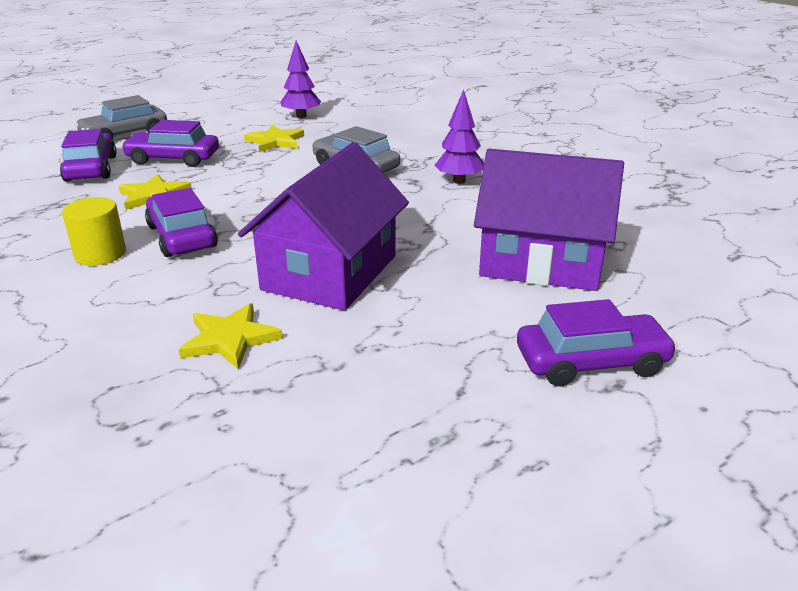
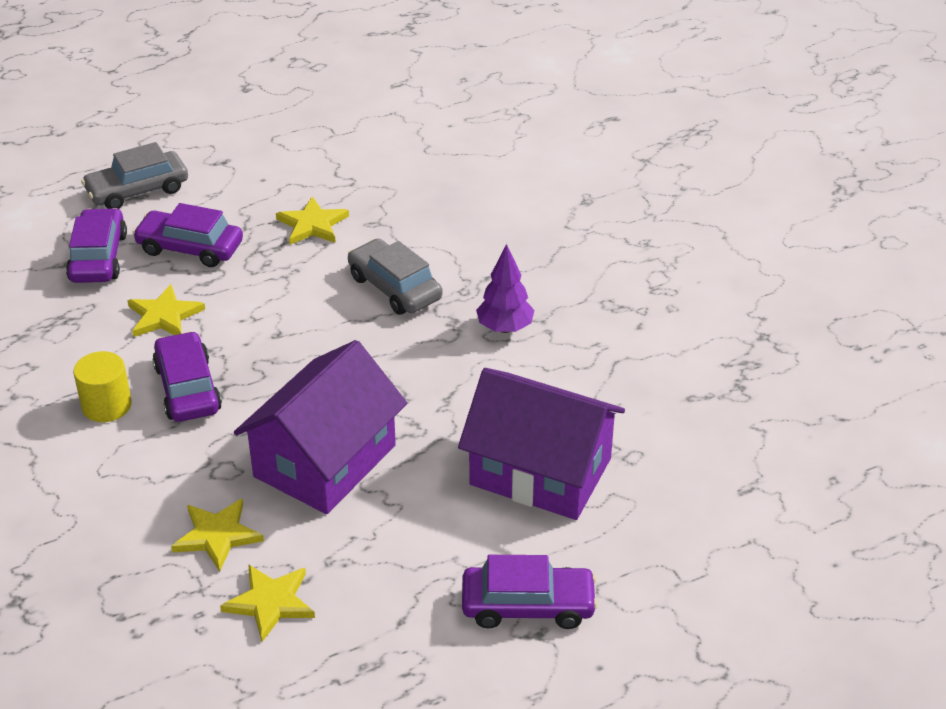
camera: 10 degrees right, 10 degrees up
(301, 116) = (354, 172): purple tree -> none
(304, 391) = (270, 602): none -> yellow star

